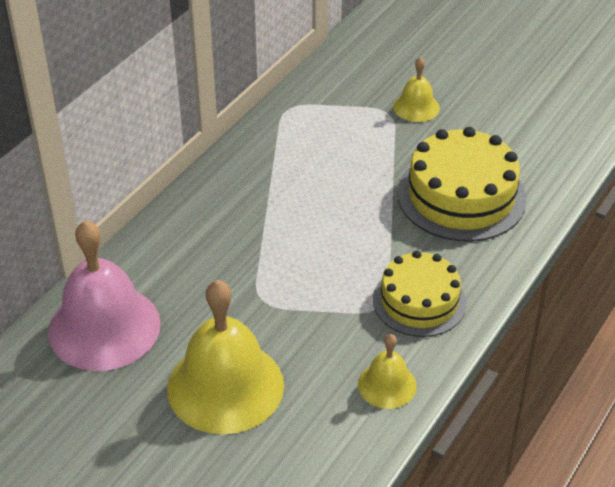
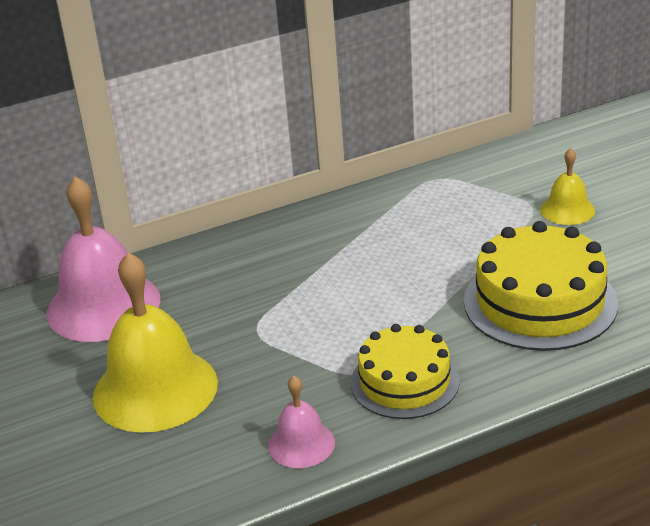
camera: 35 degrees right, 10 degrees down
(387, 385) = (301, 444): yellow bell -> pink bell

